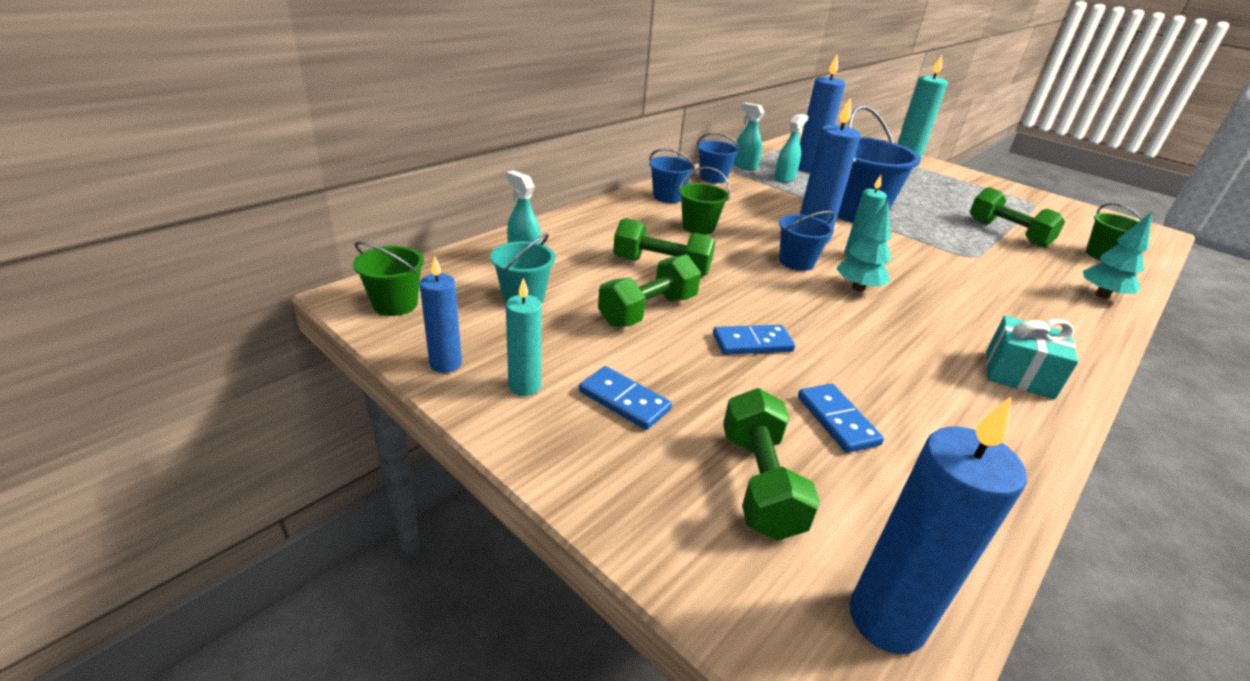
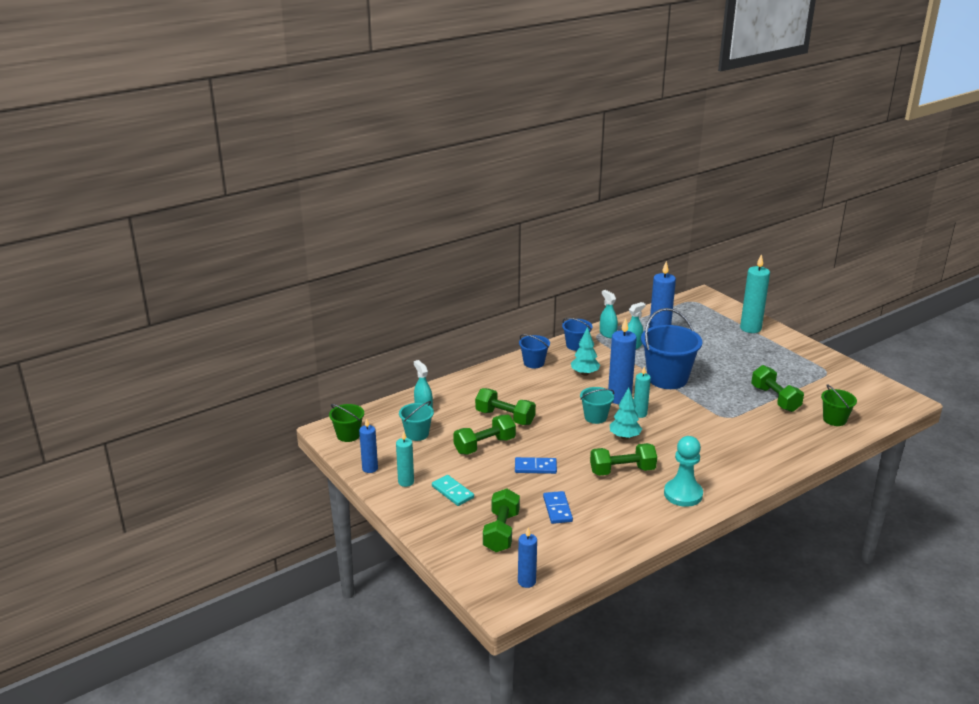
camera: 15 degrees right, 5 degrees down
(624, 401) = (452, 492): blue domino -> turquoise domino
(698, 227) = (543, 389): green bucket -> none
(796, 262) = (595, 417): blue bucket -> turquoise bucket
(886, 619) = (526, 581): blue candle -> blue candle, size x0.60
(894, 340) = (622, 471): none -> green dumbbell
(1018, 374) = (683, 494): turquoise gift -> turquoise pawn
(1101, 295) = (796, 449): turquoise tree -> turquoise tree (584, 373)

